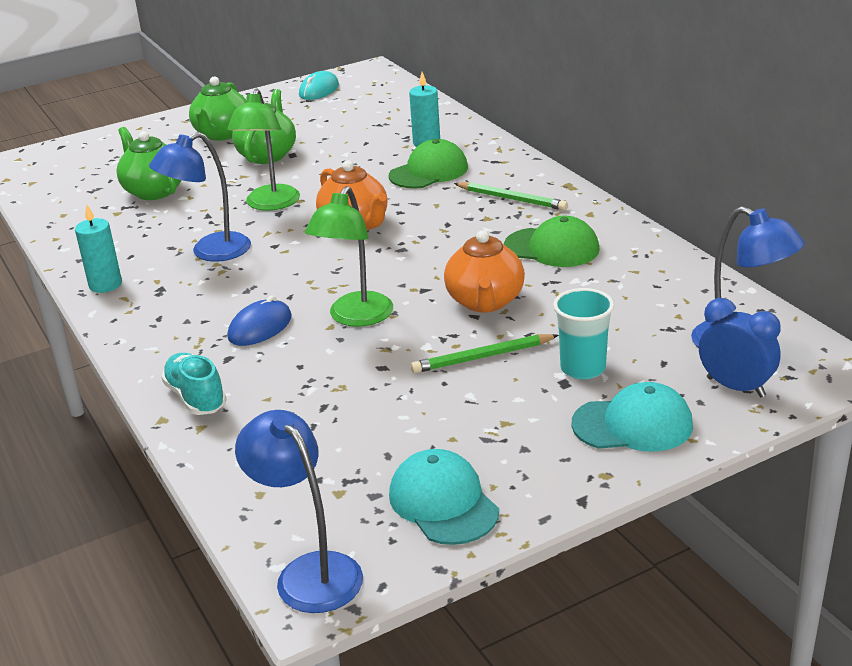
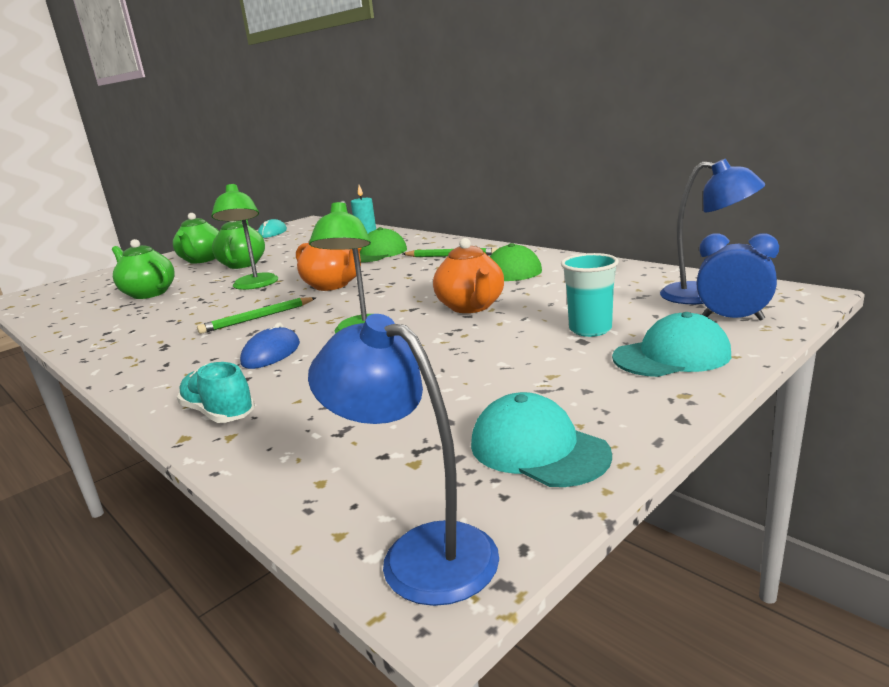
camera: 15 degrees left, 10 degrees down
(105, 285) = (108, 351): turquoise candle -> none
(210, 252) = (208, 317): blue lamp -> none
(482, 357) = (494, 338): green pencil -> green pencil (257, 318)

